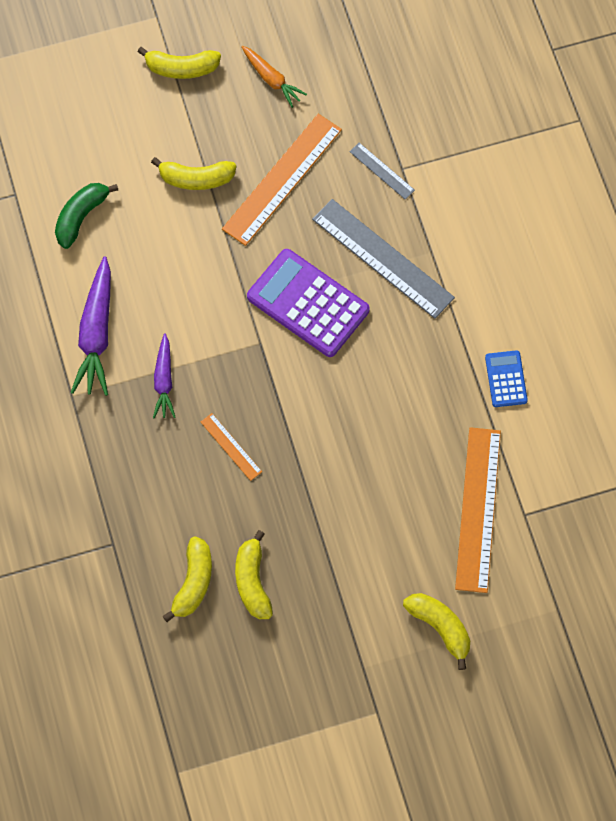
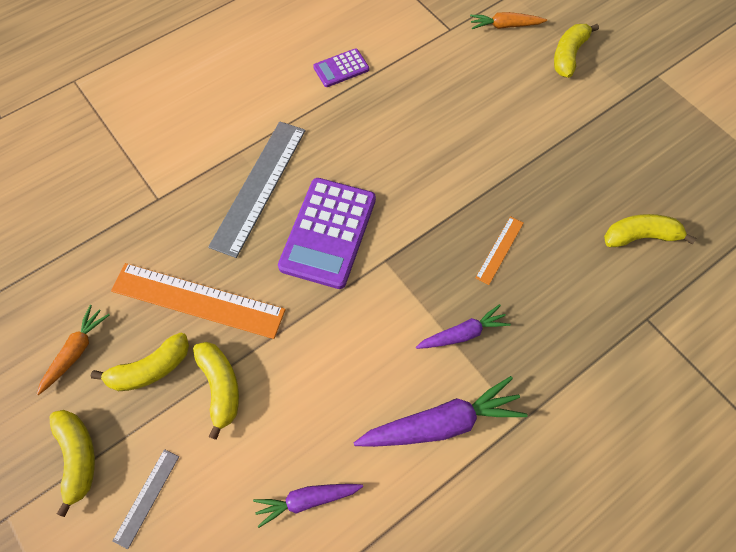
camera: 110 degrees left, 5 degrees down
(81, 217) = (307, 500): green banana -> purple carrot
(252, 581) = (611, 191): yellow banana -> yellow banana (150, 369)
(382, 171) = (164, 214): grey ruler -> grey ruler (146, 497)
(478, 509) = (461, 57): orange ruler -> none
(506, 379) = (341, 68): blue calculator -> purple calculator
(508, 577) = (505, 26): none -> orange carrot

